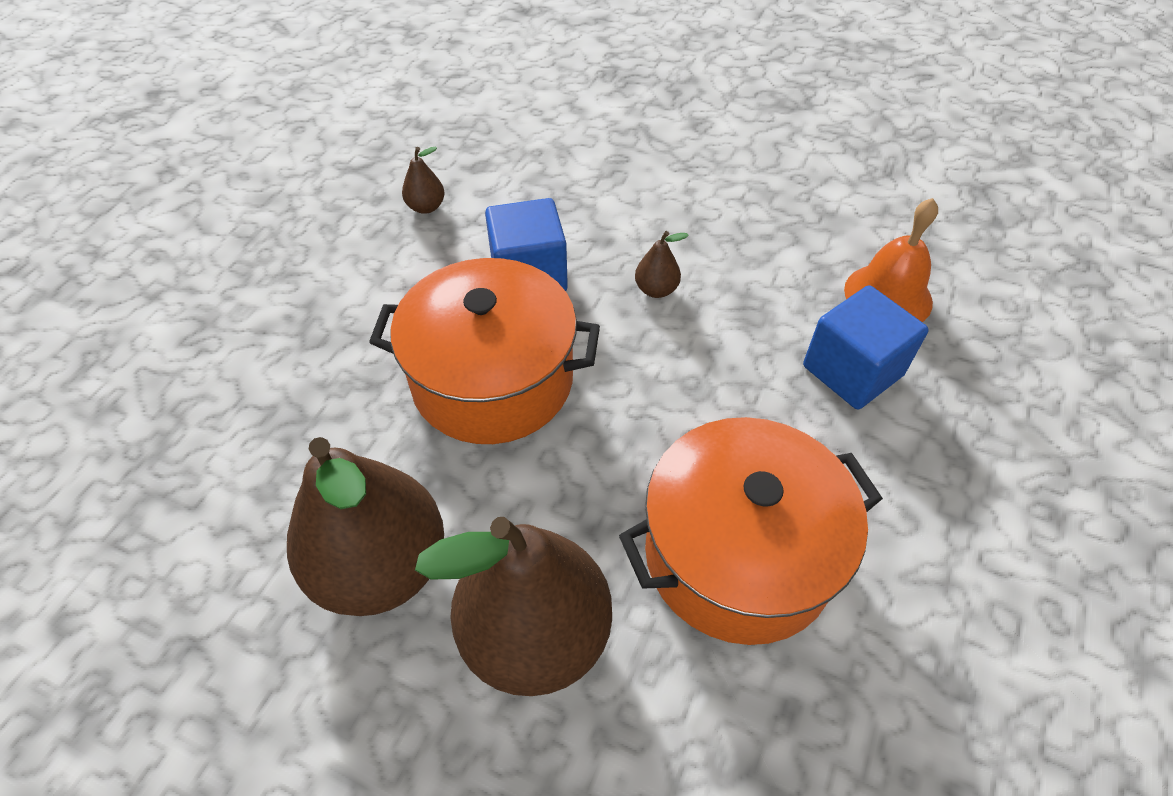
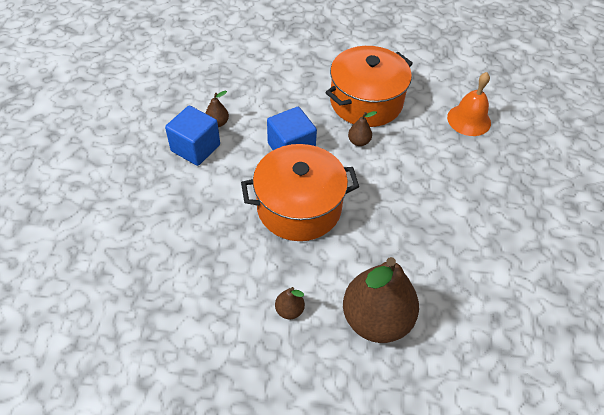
camera: 20 degrees left, 0 degrees up
(381, 566) = (289, 310): brown pear -> brown pear, size x0.41
(738, 555) = (449, 259): orange pot -> orange pot (366, 102)
(852, 371) = (466, 161): blue cube -> blue cube (195, 148)

